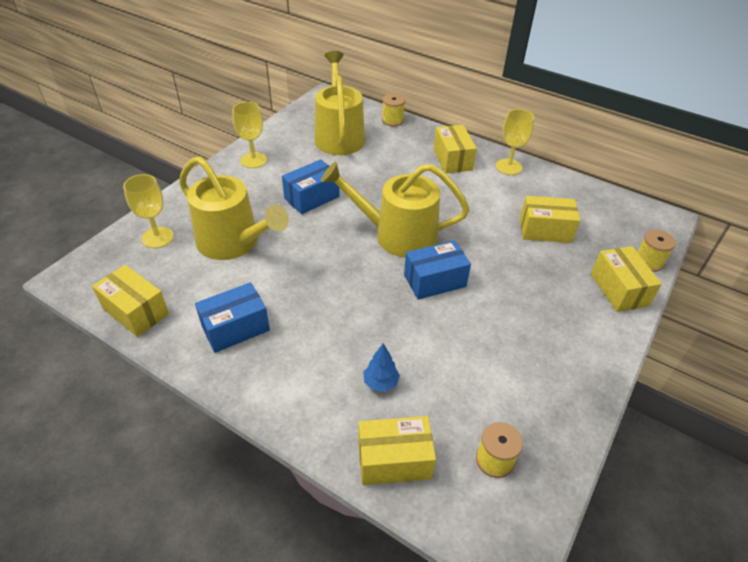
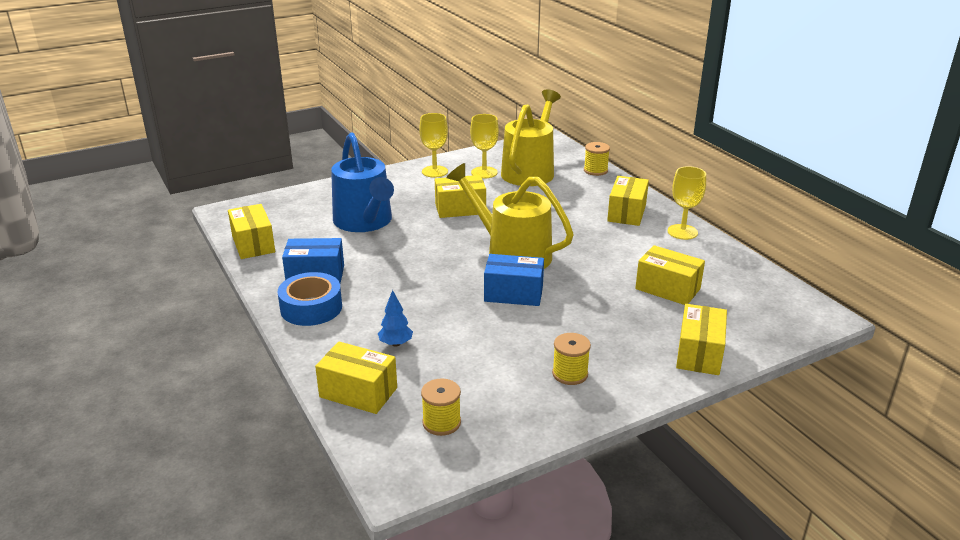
camera: 30 degrees right, 15 degrees down
(157, 237) = (310, 204): yellow goblet -> yellow goblet (484, 172)
(233, 242) = (365, 222): yellow watering can -> blue watering can
(264, 372) = (311, 308): none -> blue tape
(312, 197) = (460, 209): blue box -> yellow box
(648, 262) = (760, 343): yellow spool -> yellow spool (570, 374)

